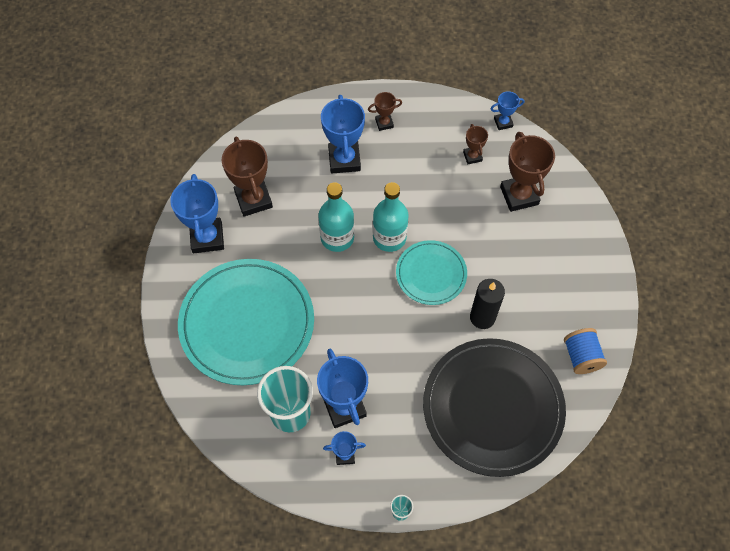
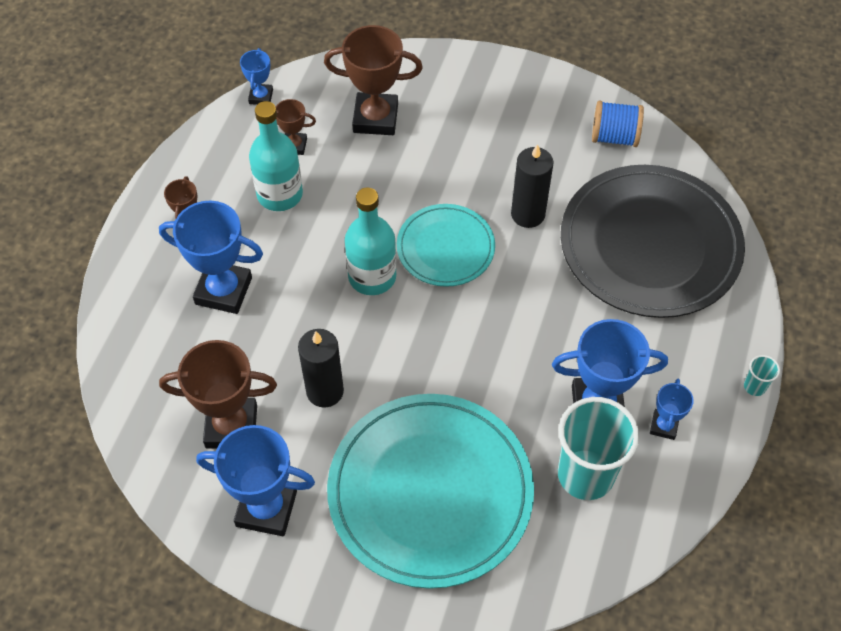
camera: 70 degrees left, 5 degrees down
(295, 240) = (325, 391): none -> black candle
(337, 238) = (344, 338): turquoise bottle -> turquoise bottle (280, 194)

